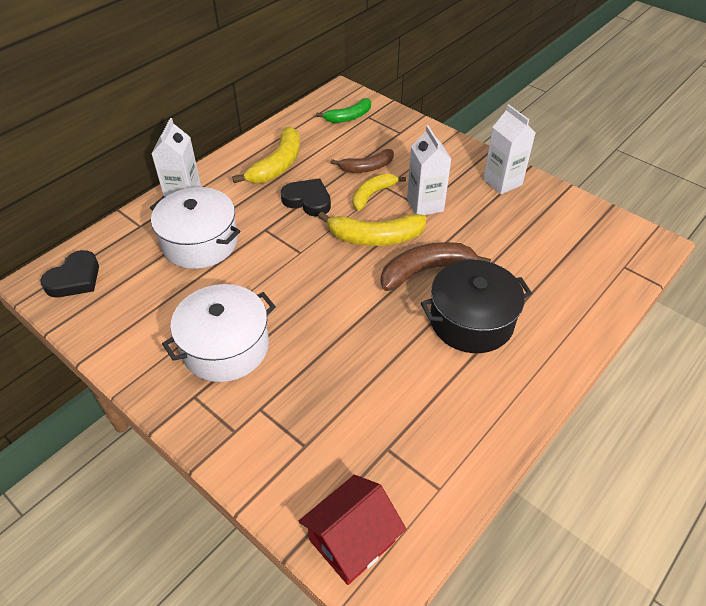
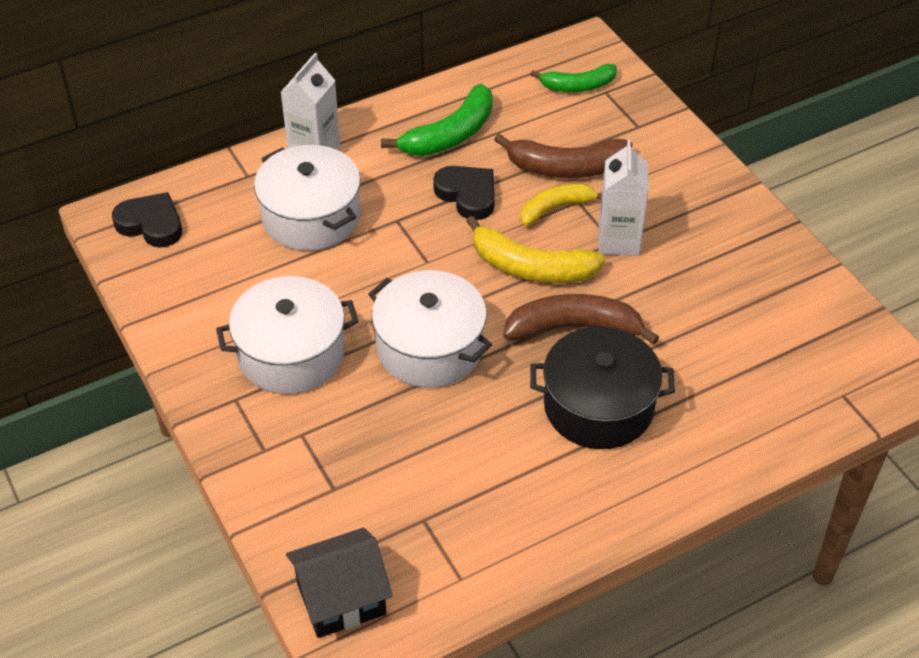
camera: 20 degrees right, 0 degrees up
(75, 279) = (151, 224): black heart -> black heart turned 120 degrees counterclockwise
(277, 165) = (450, 135): yellow banana -> green banana
(330, 313) = (429, 347): none -> white pot
(352, 541) = (341, 599): red house -> black house
(366, 168) = (566, 168): brown banana -> brown banana, size x1.50
(502, 182) = (743, 235): white carton -> none

